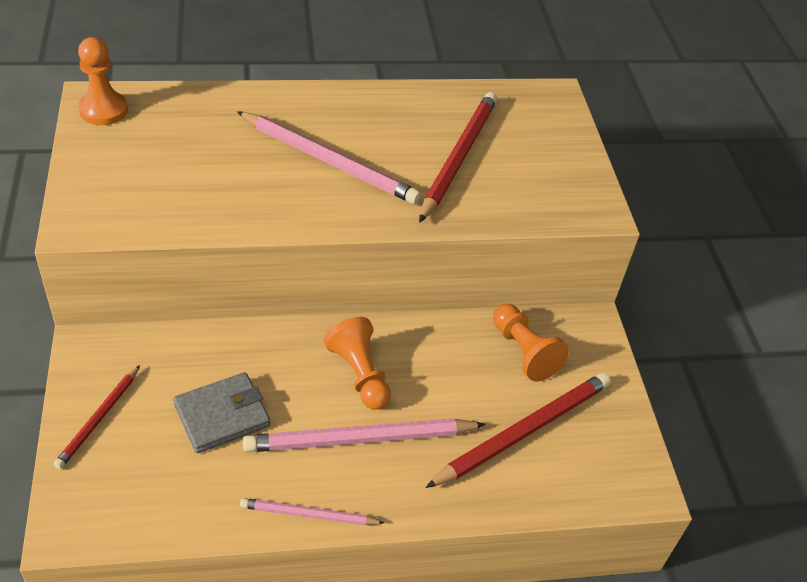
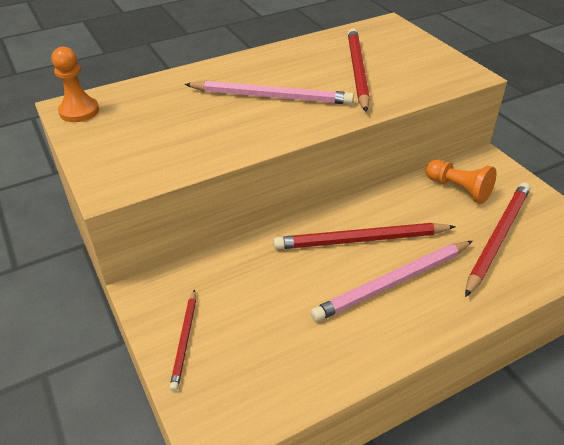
camera: 15 degrees left, 5 degrees down
(222, 415) = (281, 303): grey wallet -> none
(309, 515) = (394, 349): pink pencil -> none
(359, 374) = (361, 240): orange pawn -> red pencil

